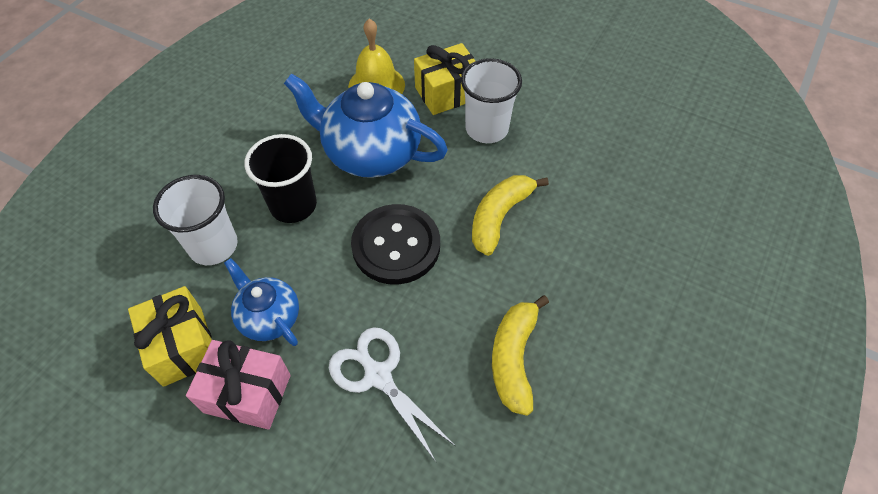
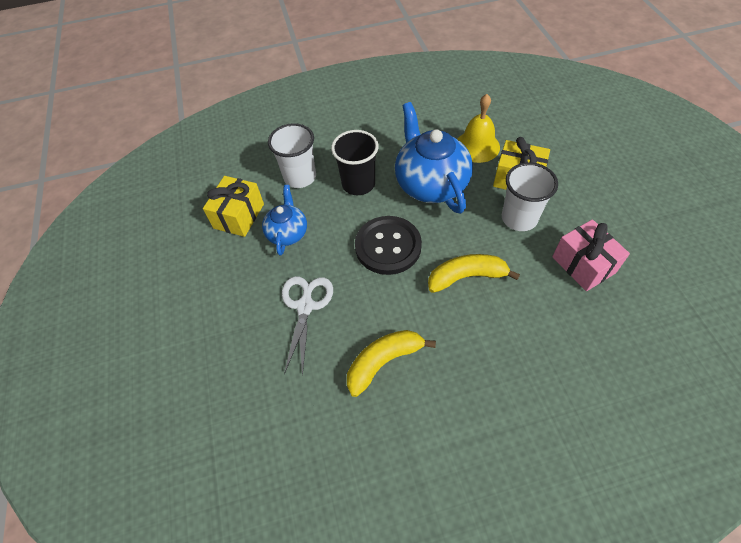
camera: 50 degrees right, 0 degrees up
(247, 393) = (241, 262): pink gift -> pink gift (583, 265)

